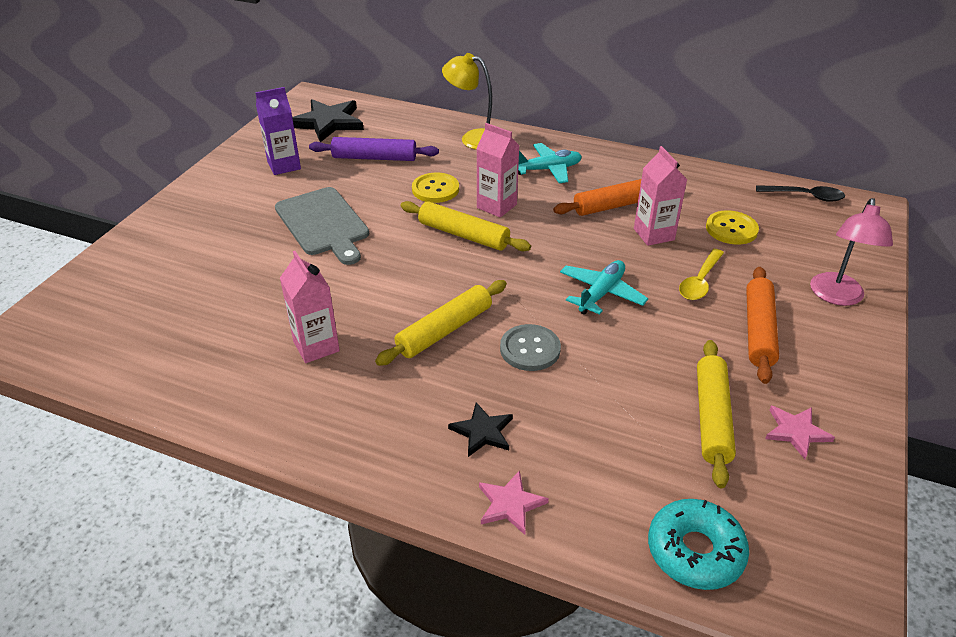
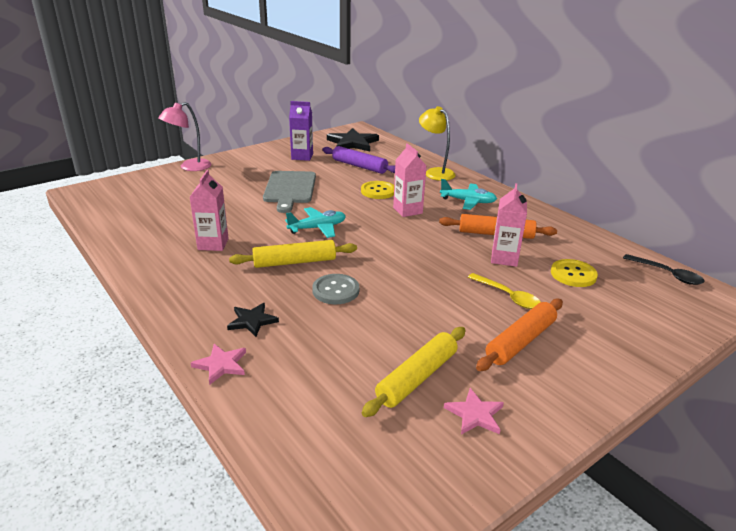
camera: 30 degrees right, 10 degrees down
(463, 235) = (367, 218): yellow rolling pin -> none
(601, 293) = (422, 278): turquoise plane -> turquoise plane (317, 228)
(695, 551) = (306, 448): turquoise donut -> none
(700, 281) = (508, 296): yellow spoon -> yellow spoon turned 105 degrees counterclockwise
(836, 297) = (618, 345): pink lamp -> pink lamp (189, 167)

